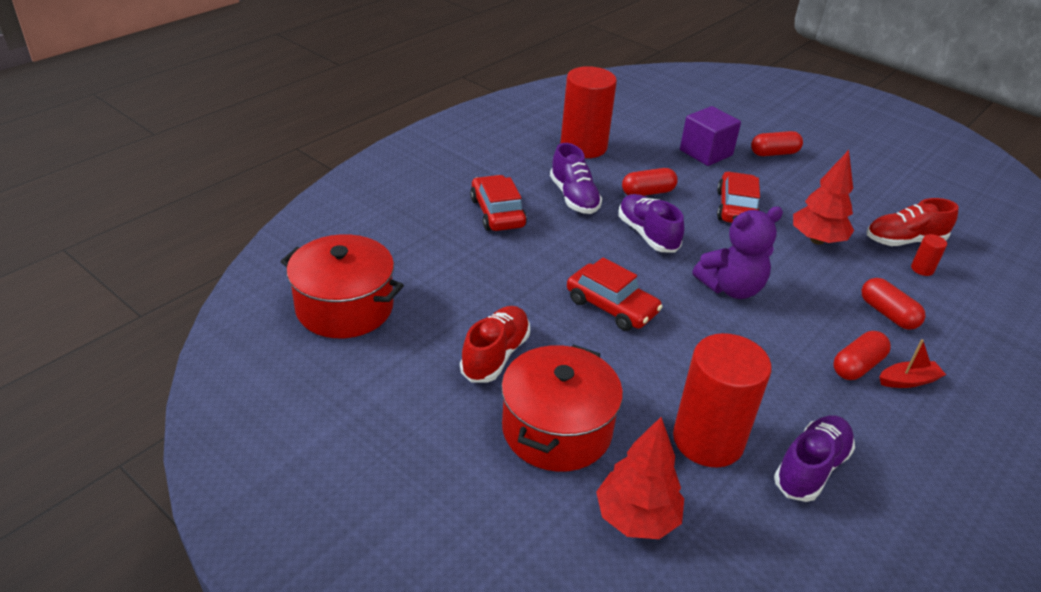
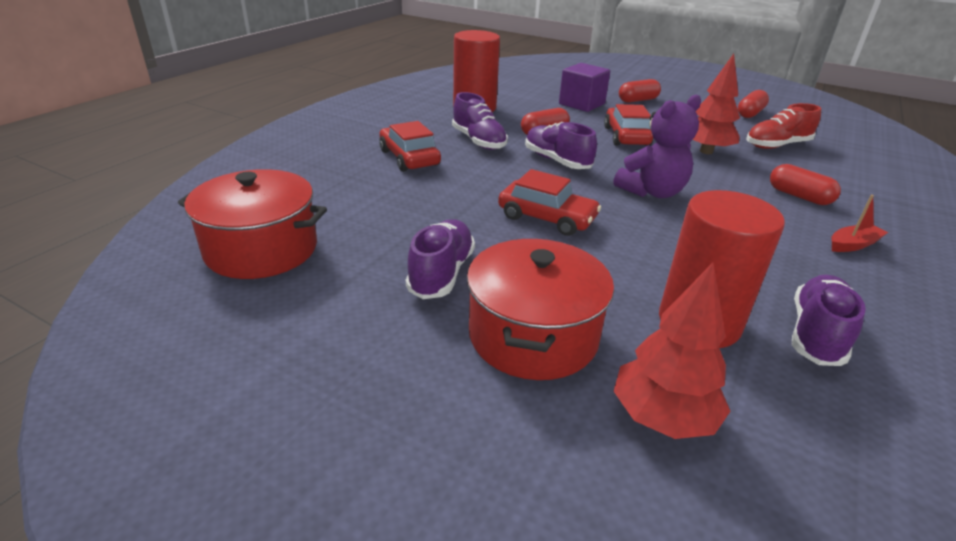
camera: 10 degrees left, 5 degrees down
(495, 355) = (441, 273): red shoe -> purple shoe
(857, 366) = (800, 238): red capsule -> red capsule (750, 113)
(922, 269) = (804, 162): red cylinder -> none

